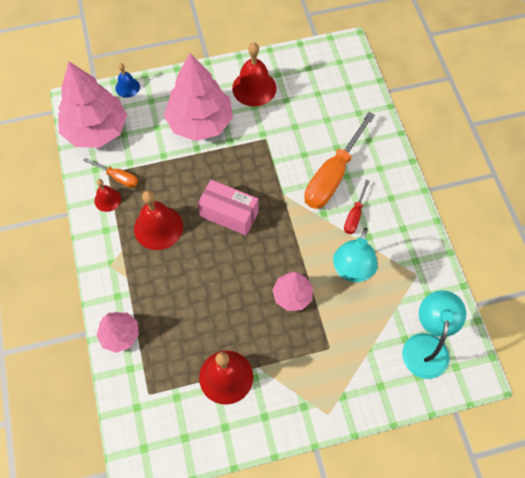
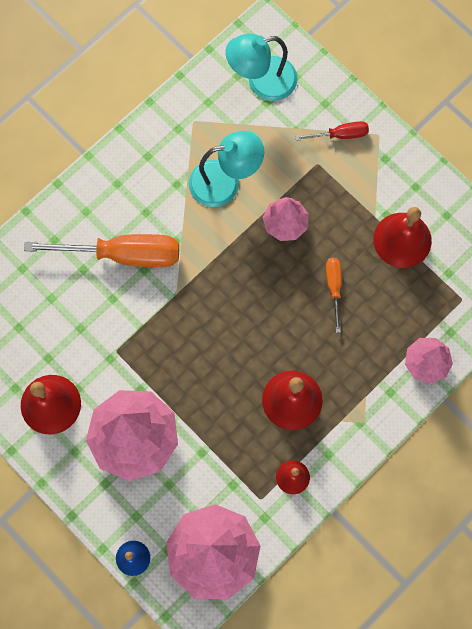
camera: 120 degrees left, 10 degrees up
(118, 177) = (259, 484): orange screwdriver -> orange screwdriver (333, 288)
(229, 214) = (233, 336): pink box -> none
(354, 215) = (160, 209): red screwdriver -> red screwdriver (340, 135)

